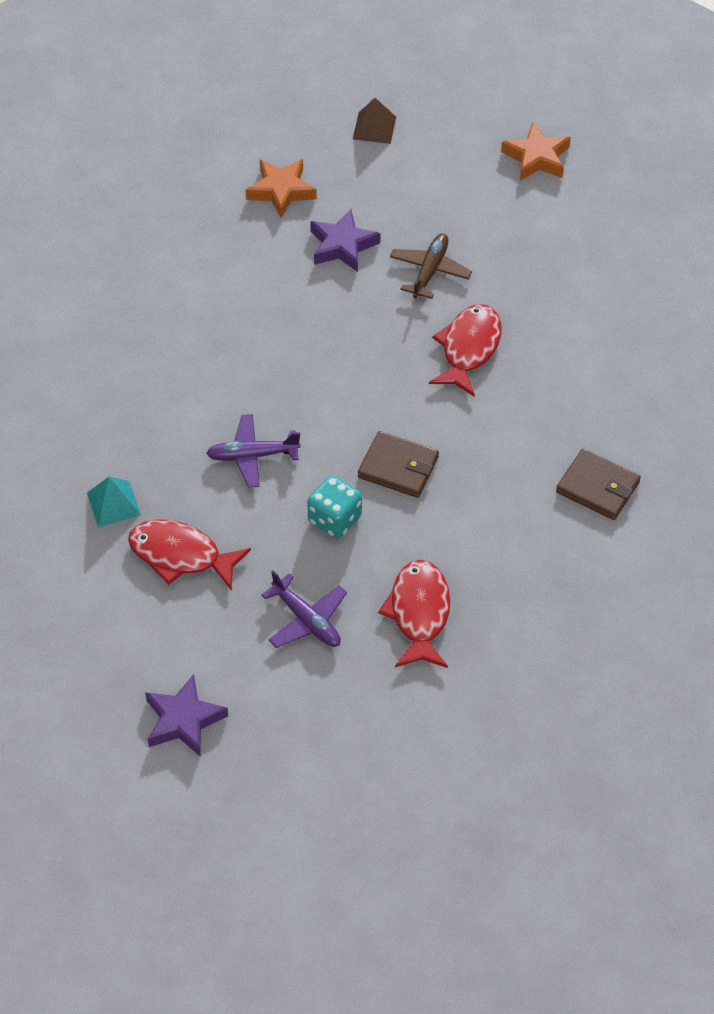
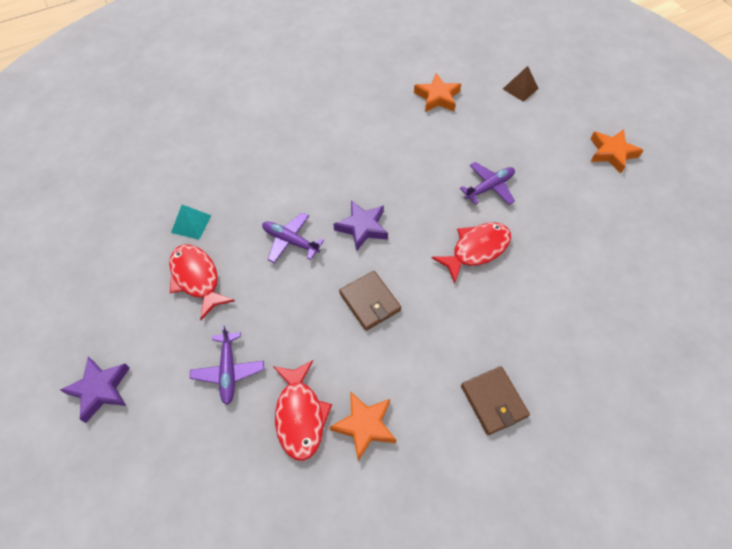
camera: 35 degrees right, 5 degrees up
(334, 519) = (303, 312): turquoise dice -> none
(342, 246) = (447, 145): purple star -> purple star (362, 227)
(419, 613) = (300, 415): red fish -> red fish turned 135 degrees clockwise
(430, 271) = (489, 187): brown plane -> purple plane
(491, 583) = (365, 426): none -> orange star

